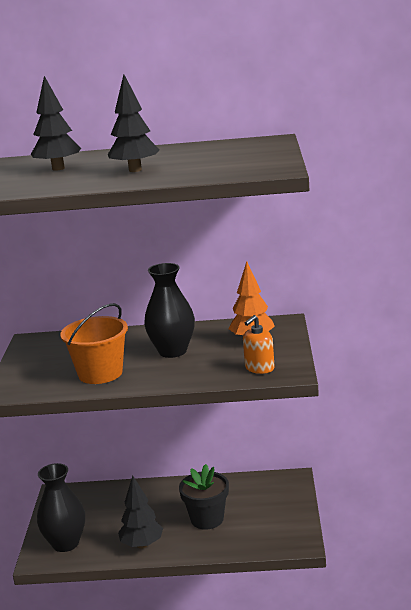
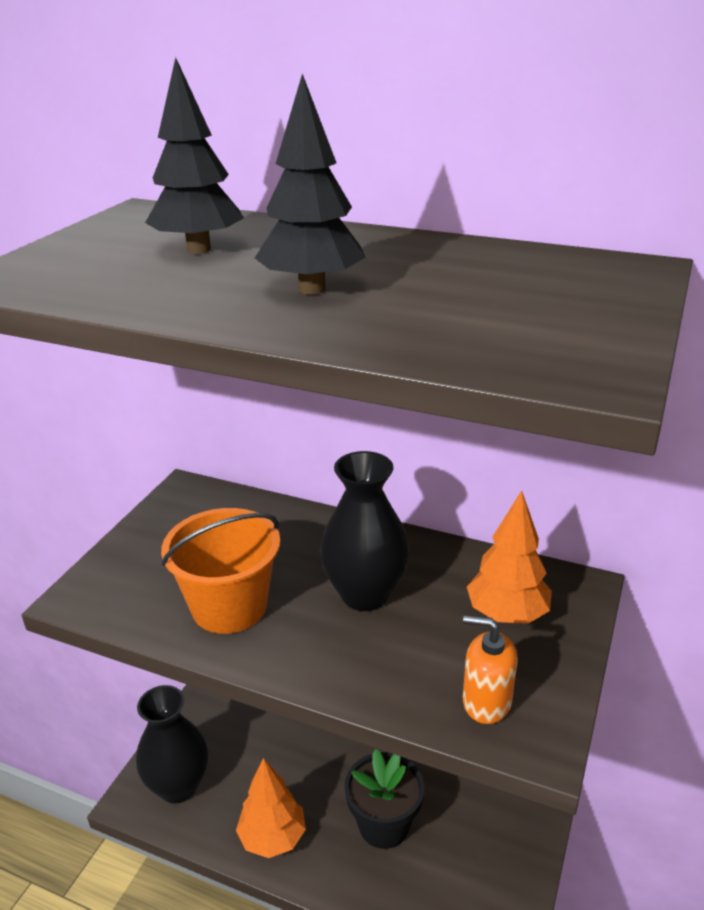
camera: 20 degrees right, 10 degrees up
(142, 545) = (272, 837): black tree -> orange tree
(259, 368) = (486, 701): orange soap dispenser -> orange soap dispenser turned 45 degrees clockwise

